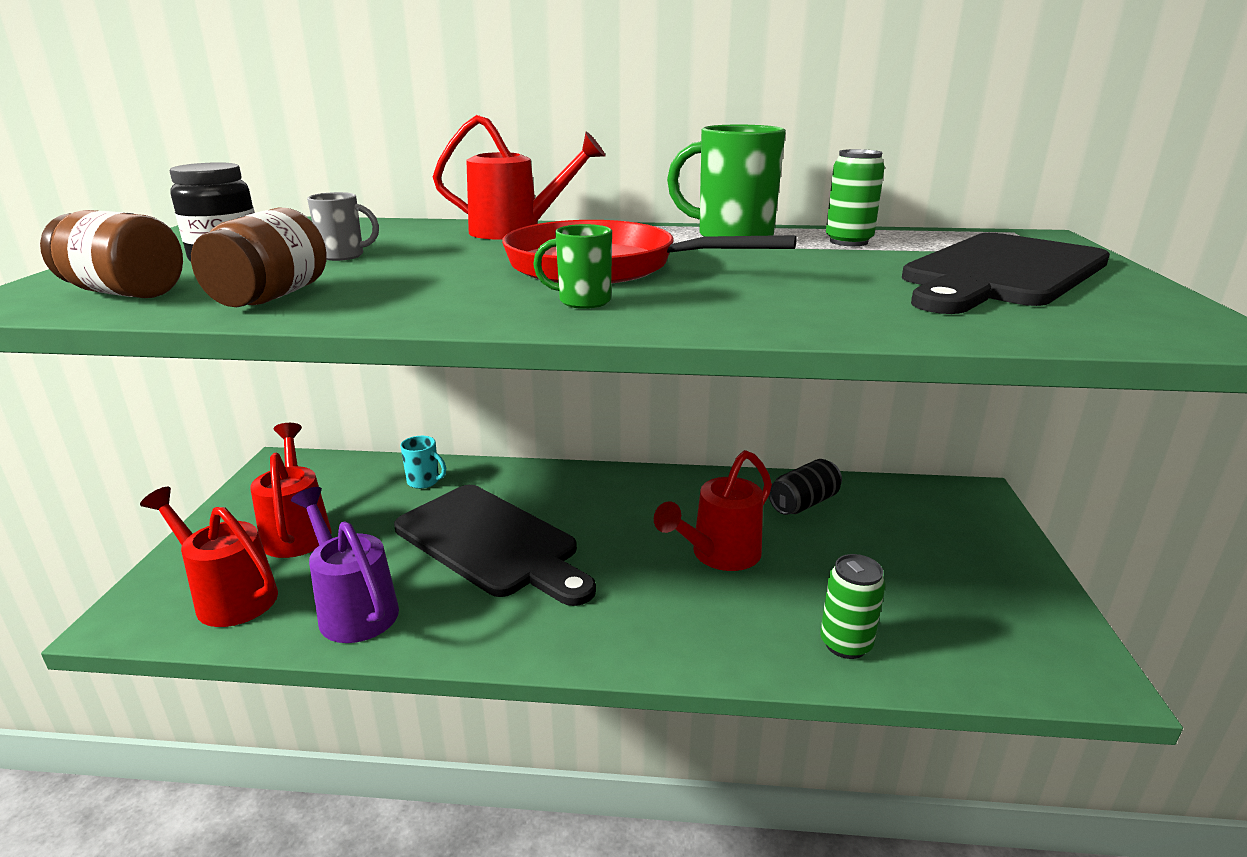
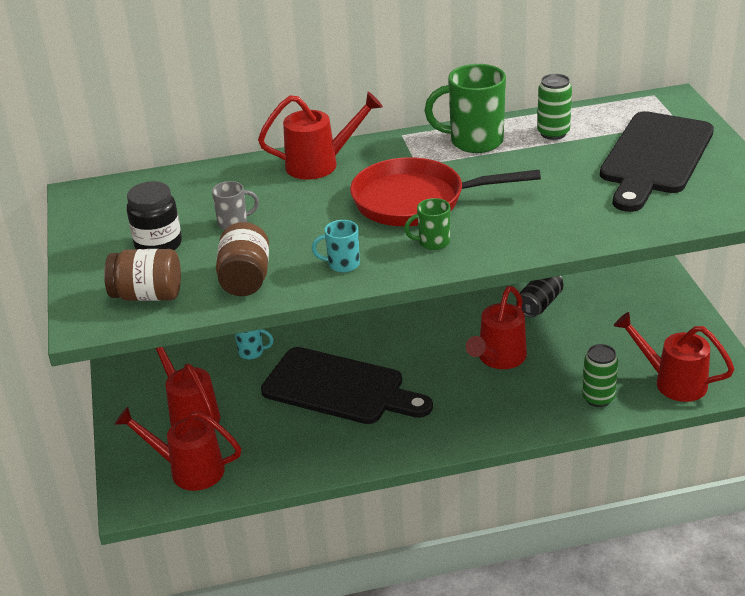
camera: 15 degrees left, 10 degrees up
(354, 609) = (281, 455): purple watering can -> none
(422, 303) = (342, 264): none -> turquoise mug
(977, 649) = (673, 382): none -> red watering can

